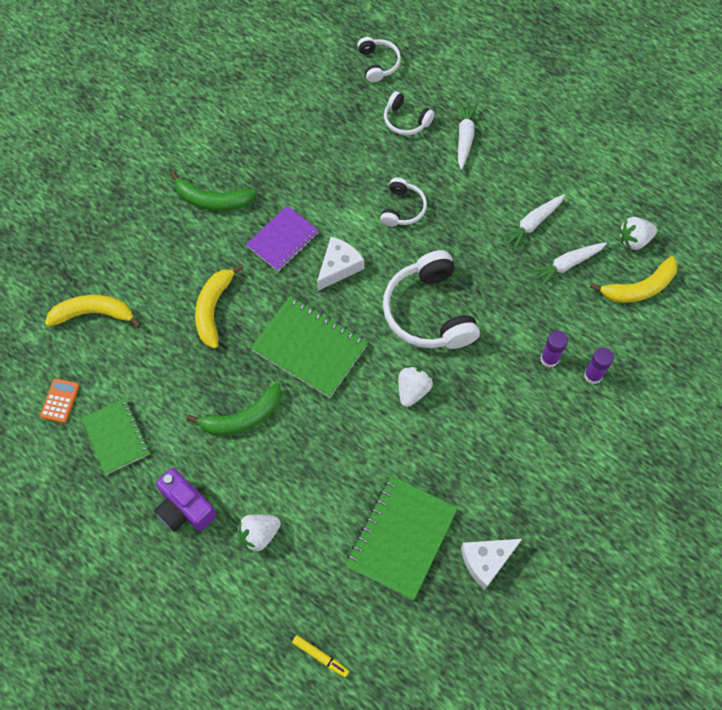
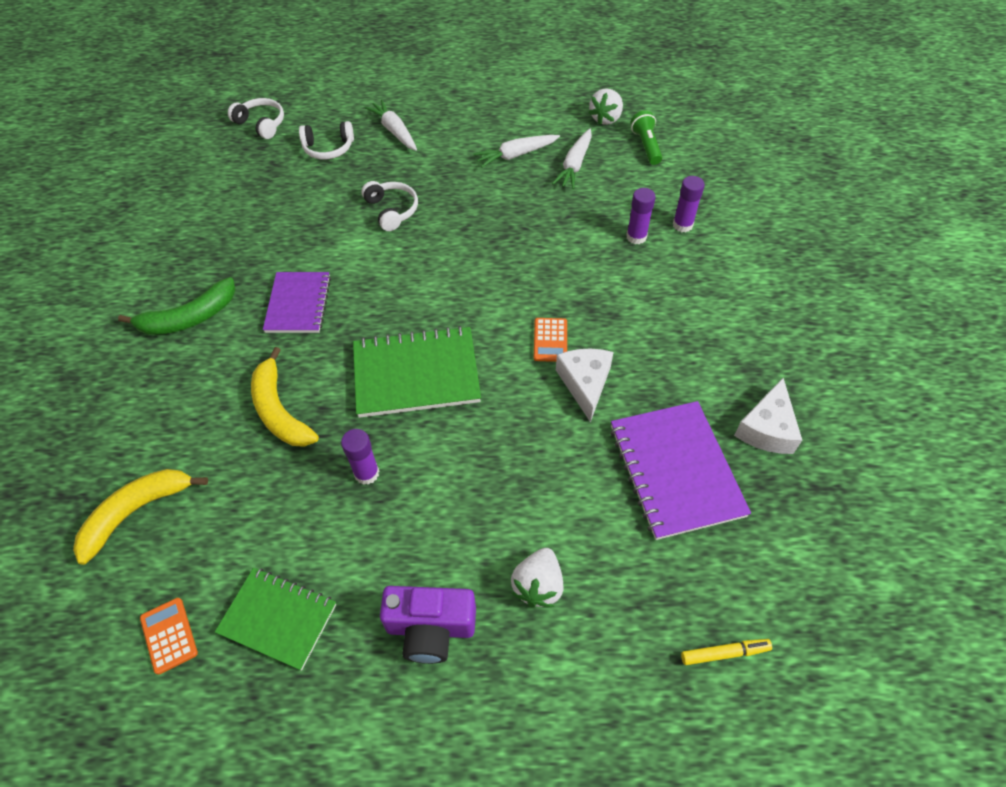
camera: 40 degrees left, 10 degrees down
(227, 390) = (366, 473): none -> purple glue stick
(242, 417) = (408, 486): green banana -> none
(338, 267) = (377, 290): white cheese -> white cheese (585, 384)
(401, 538) = (675, 471): green notebook -> purple notebook
(413, 390) = (550, 340): white strawberry -> orange calculator
(429, 312) = (498, 270): white headphones -> none
(532, 224) = (516, 155): white carrot -> white carrot turned 60 degrees clockwise
(639, 288) = (646, 146): yellow banana -> green flashlight

